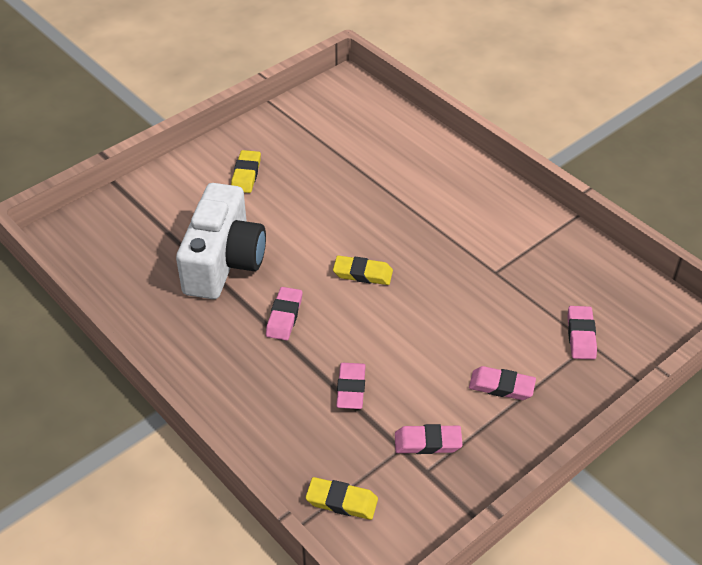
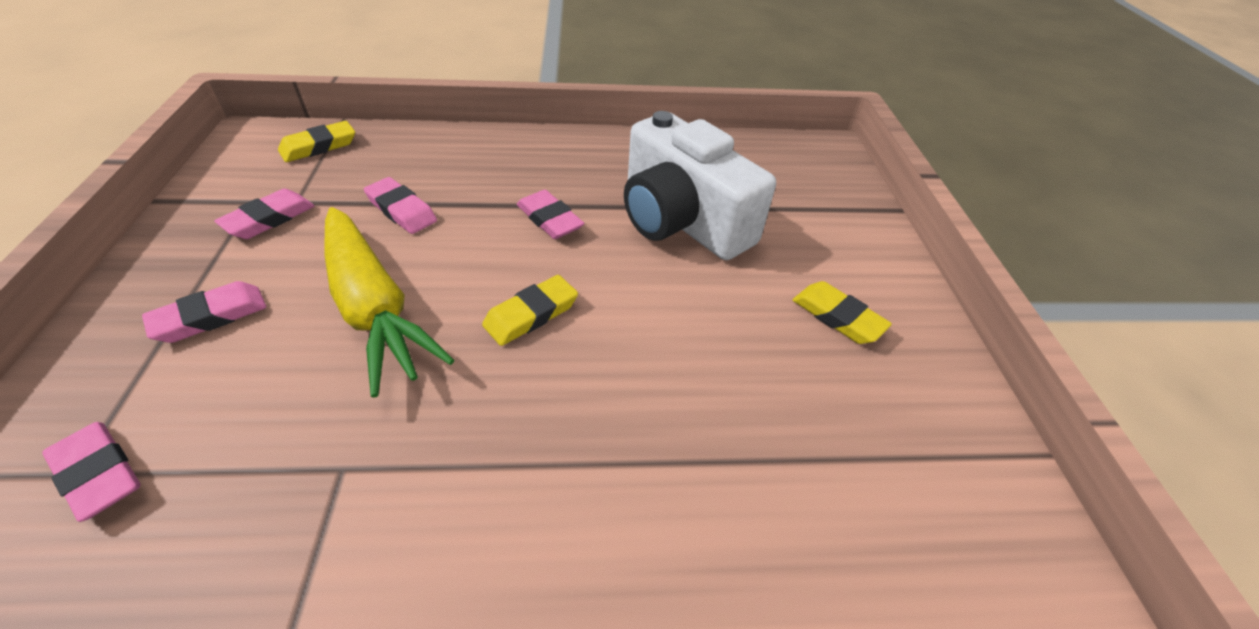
camera: 125 degrees right, 0 degrees up
(425, 331) = (374, 308): none -> yellow carrot

